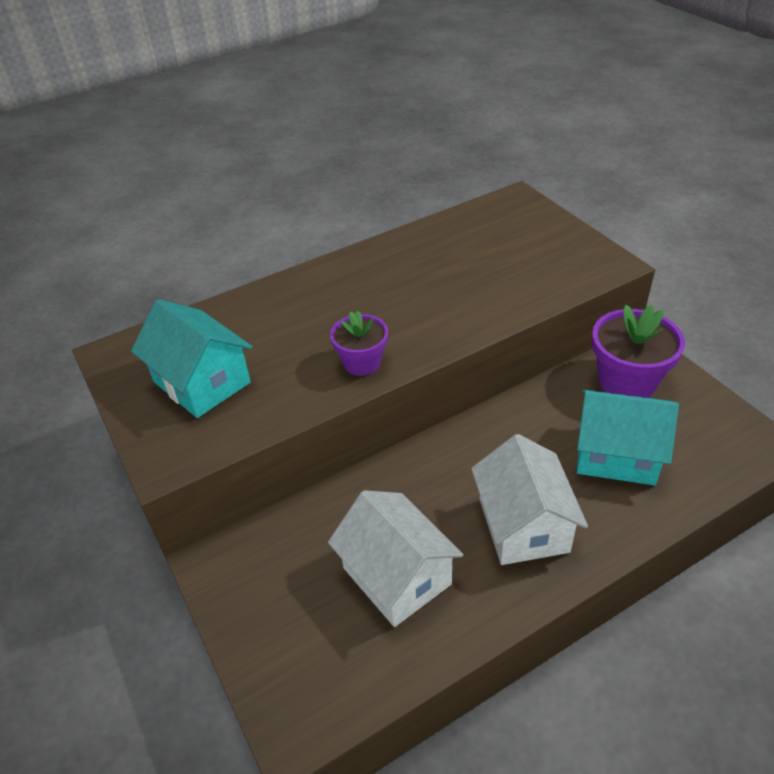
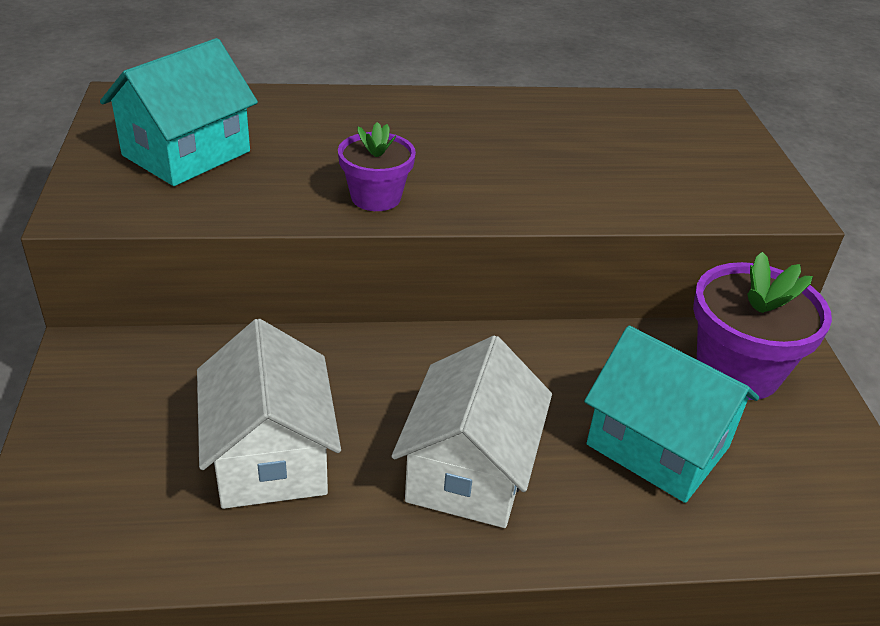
camera: 20 degrees right, 5 degrees down
(202, 382) = (186, 153): turquoise house -> turquoise house turned 60 degrees clockwise

